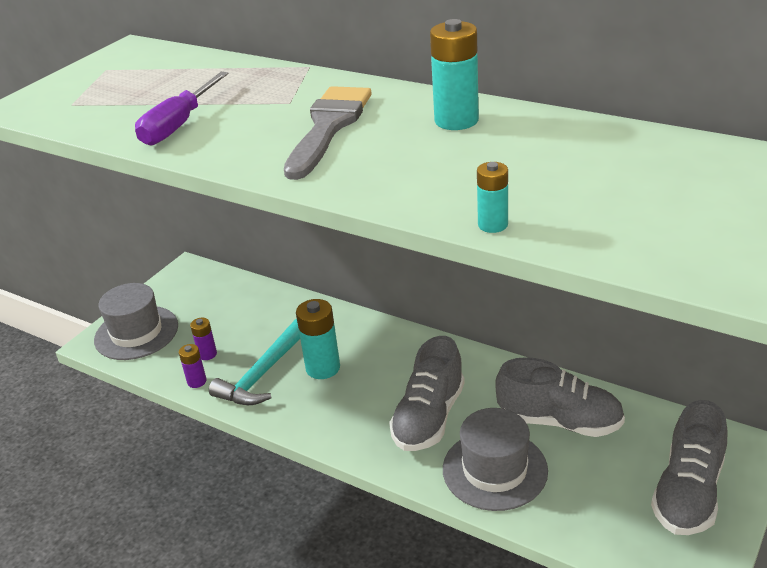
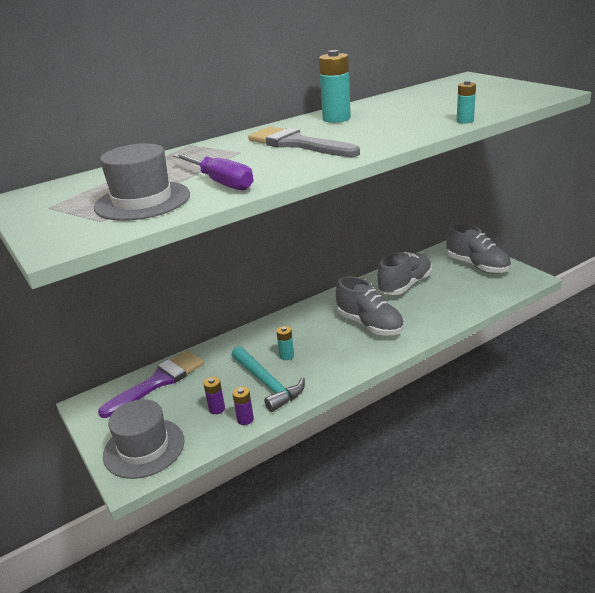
camera: 65 degrees left, 5 degrees down
(237, 295) = (158, 382): none -> purple brush
(323, 368) = (286, 356): turquoise battery -> turquoise battery, size x0.56
(495, 470) = (428, 313): grey hat -> grey hat (142, 201)

